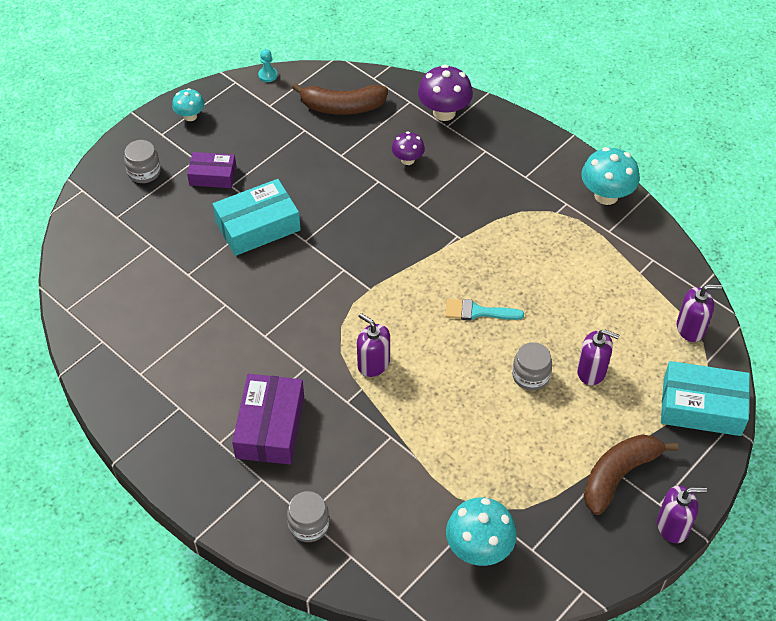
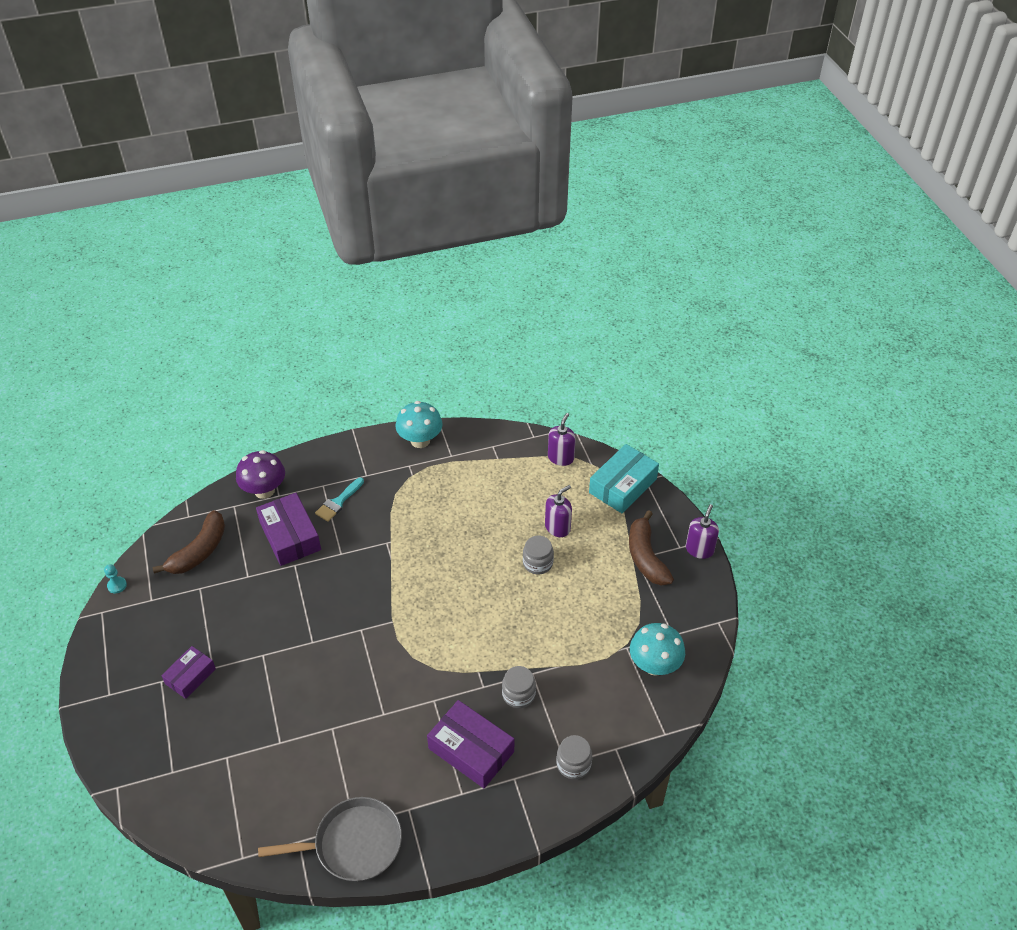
camera: 60 degrees left, 5 degrees down
(121, 383) = (353, 844): none -> grey pan
(144, 172) = (140, 727): grey jar -> grey jar (518, 694)
(190, 116) = (109, 663): turquoise mushroom -> none
(258, 226) = (271, 668): turquoise box -> none
(373, 364) = (461, 653): purple soap dispenser -> none
(408, 160) = (290, 536): purple mushroom -> purple box
(477, 312) = (462, 565): turquoise brush -> turquoise brush (338, 502)

